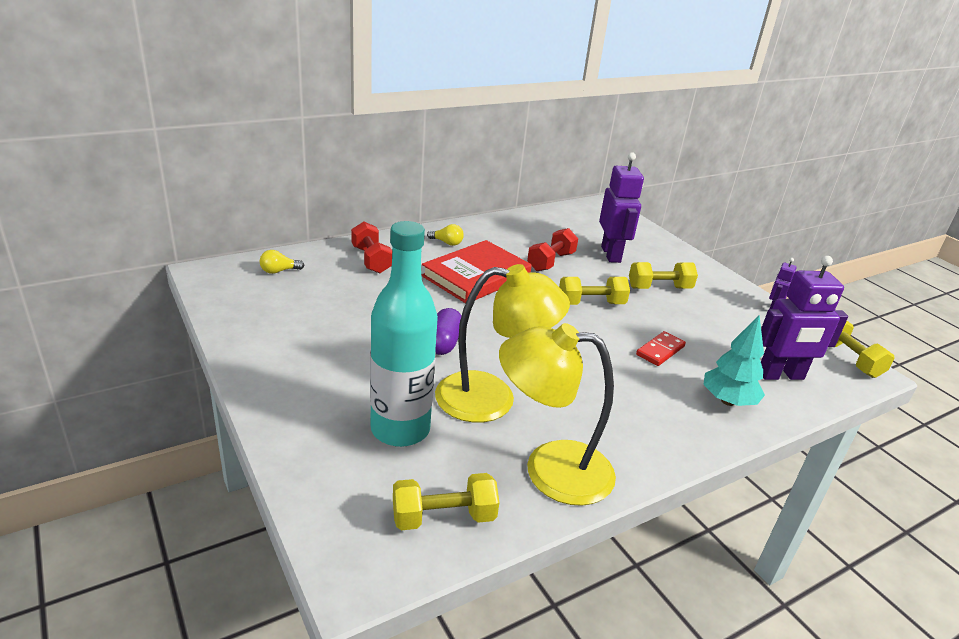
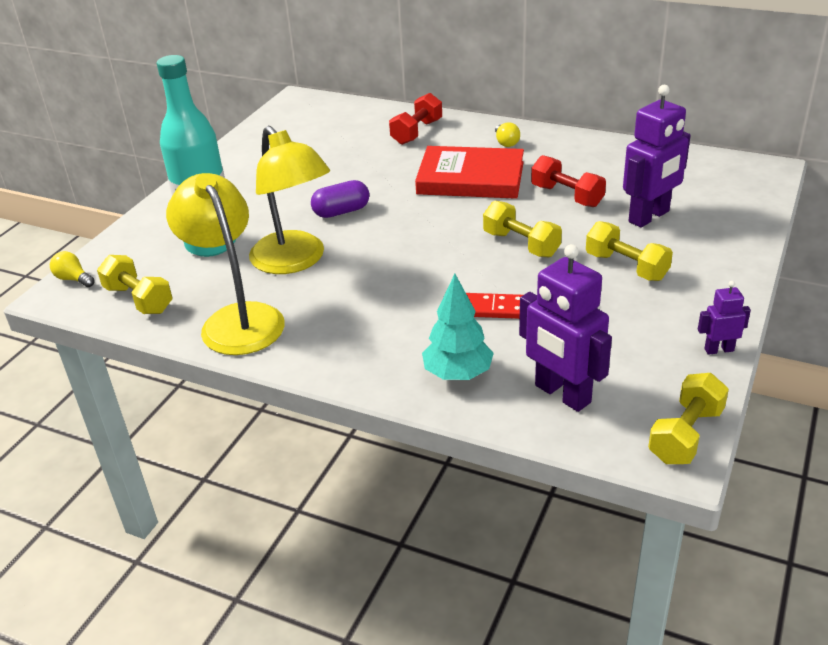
camera: 60 degrees right, 5 degrees up
(279, 271) = (340, 115): yellow light bulb -> yellow light bulb (73, 279)
(551, 262) = (567, 196): red dumbbell -> red dumbbell turned 45 degrees clockwise

